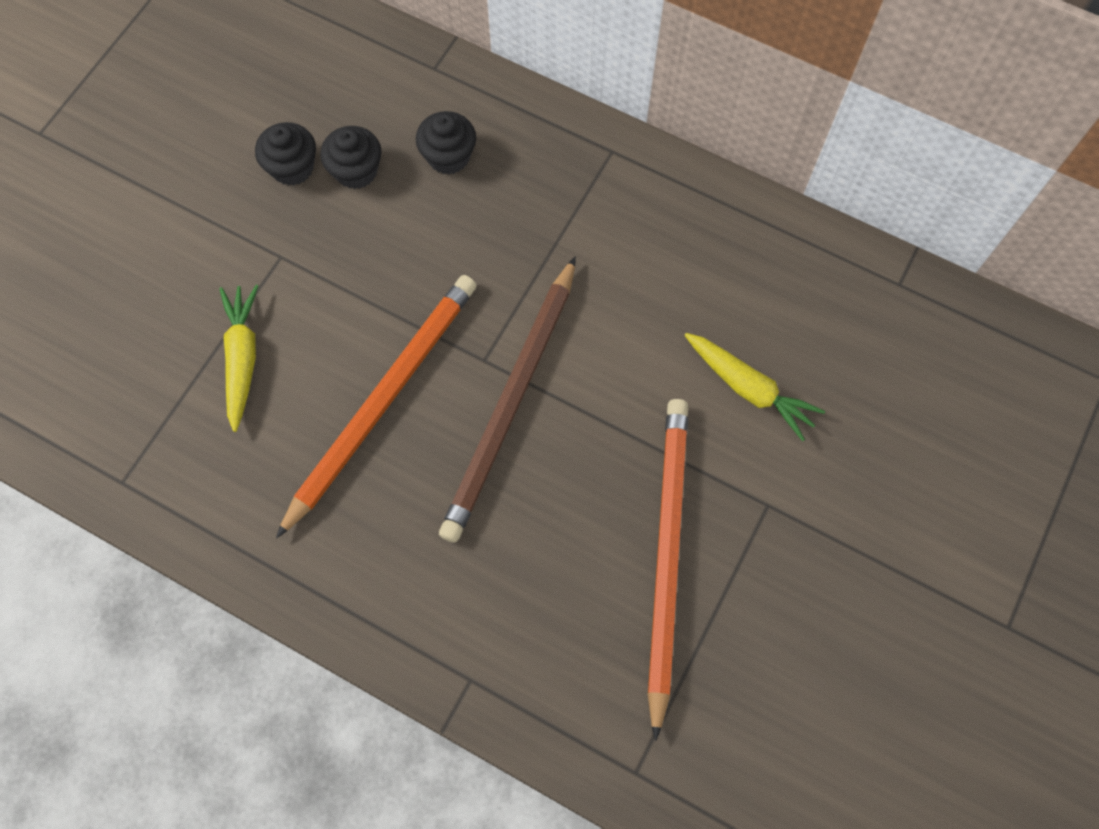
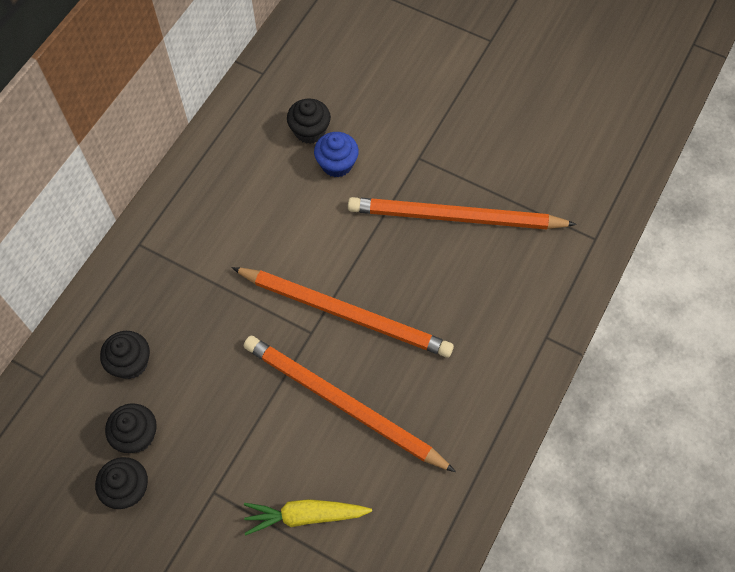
camera: 90 degrees left, 5 degrees down
(511, 402) = (345, 313): brown pencil -> orange pencil
(749, 388) = (337, 164): yellow carrot -> blue cupcake
(803, 351) = (310, 131): none -> black cupcake

